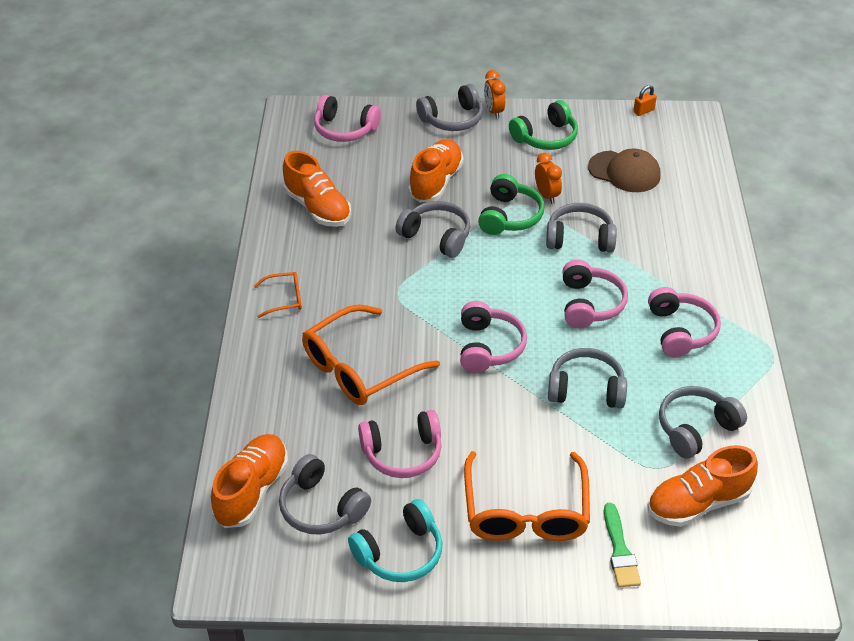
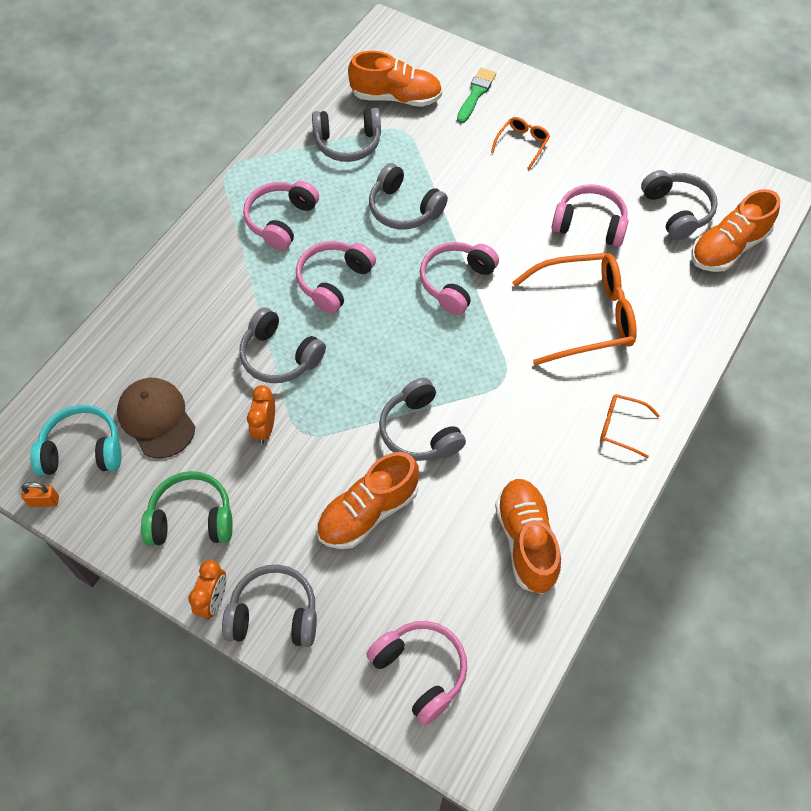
camera: 150 degrees left, 15 degrees up
(400, 553) = (632, 156): turquoise headphones -> turquoise headphones (82, 450)
(509, 216) = (325, 420): green headphones -> none
(525, 510) = (522, 144): orange glasses -> orange glasses, size x0.48

